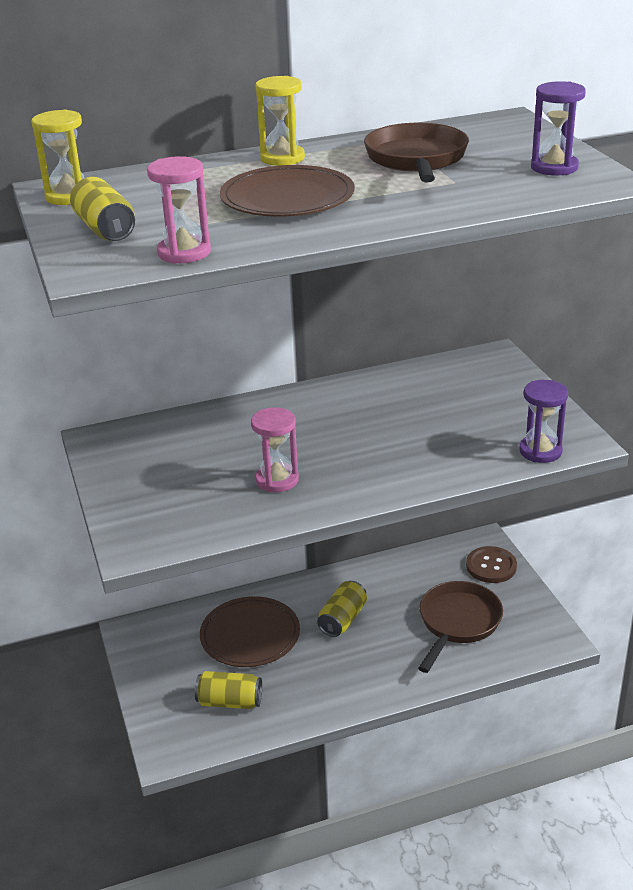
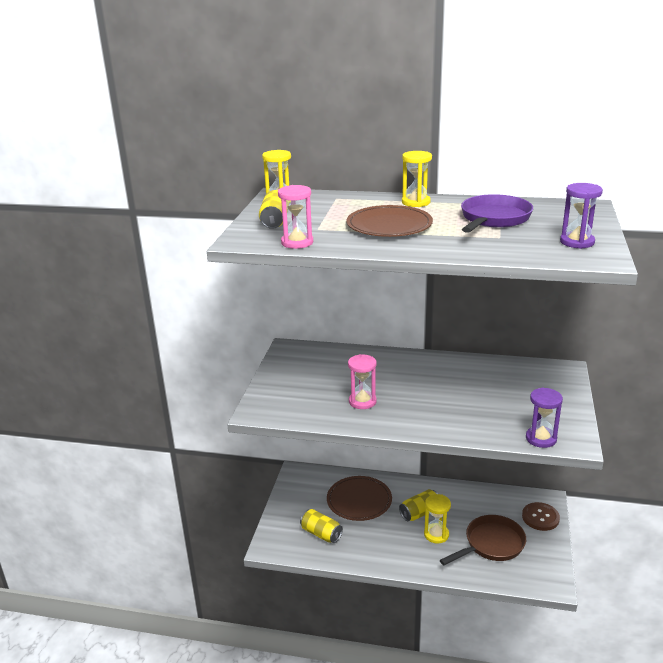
camera: 30 degrees right, 5 degrees down
(383, 638) = (436, 534): none -> yellow hourglass
(416, 160) = (493, 219): brown pan -> purple pan

